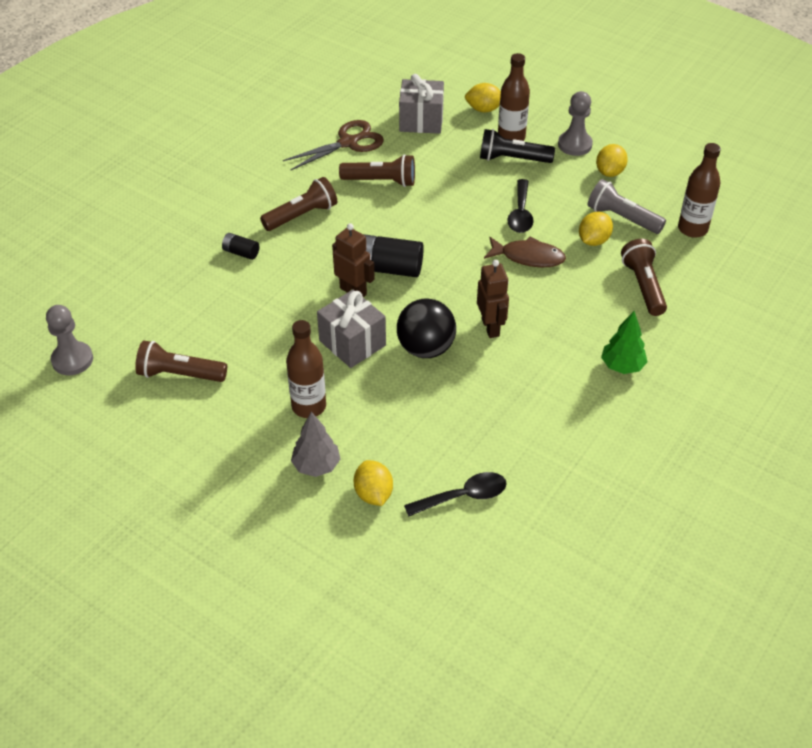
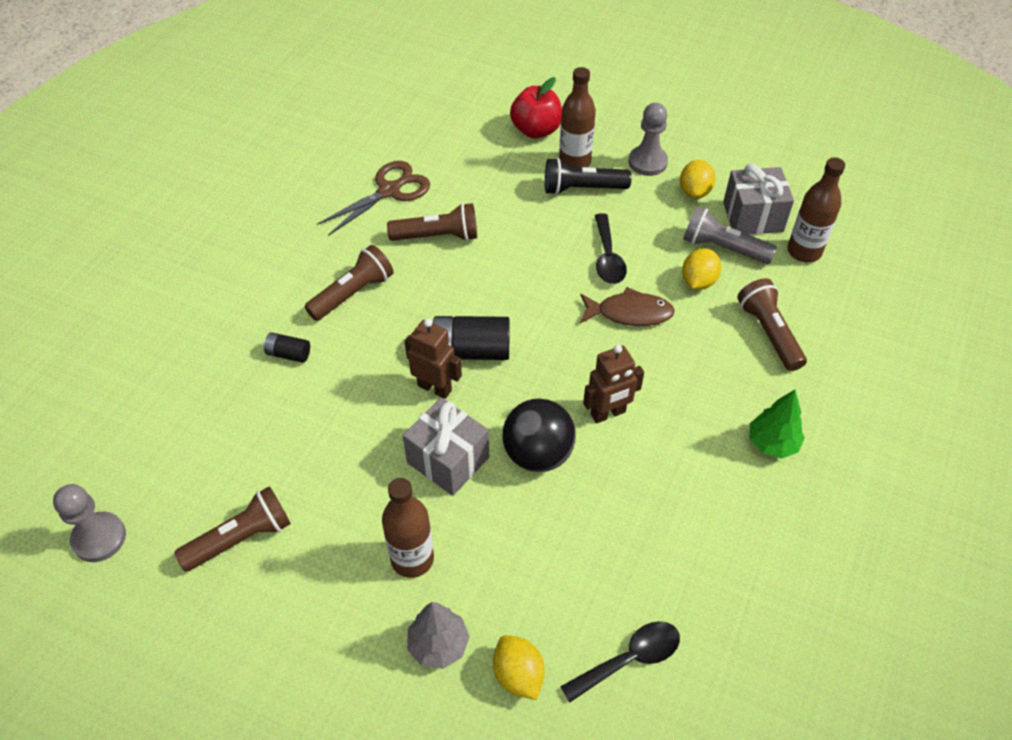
camera: 10 degrees left, 5 degrees up
(179, 374) = (241, 538): brown flashlight -> brown flashlight turned 150 degrees clockwise
(421, 121) = (468, 153): grey gift -> grey gift (753, 217)
(484, 109) = (536, 130): yellow lemon -> red apple
(491, 327) = (608, 413): brown robot -> brown robot turned 90 degrees clockwise

